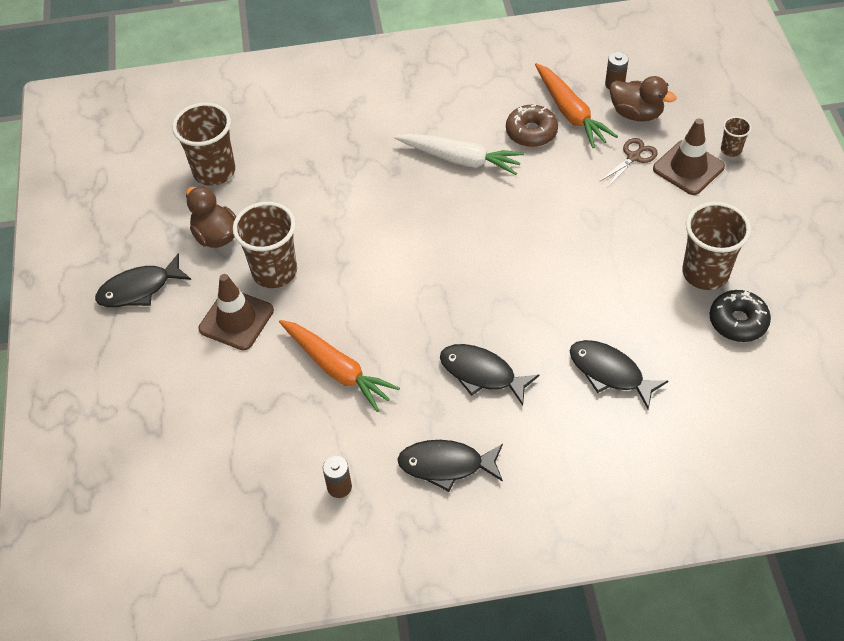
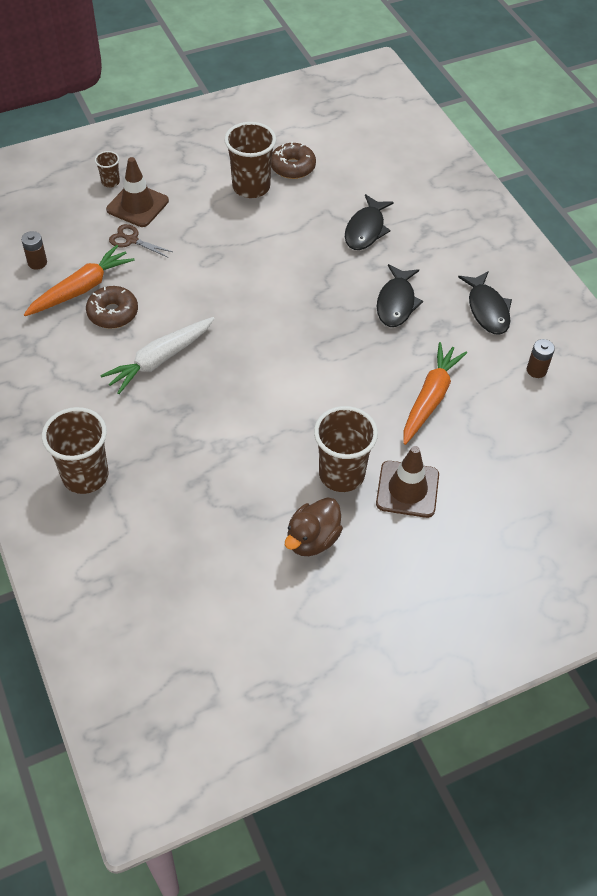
camera: 110 degrees left, 0 degrees up
(139, 289) = (402, 588): black fish -> none
(214, 171) = (224, 570): brown cup -> brown cup (85, 476)
(460, 159) = (160, 359): white carrot -> white carrot turned 135 degrees counterclockwise
(636, 113) = (75, 244): brown duck -> none
(738, 321) = (292, 167): black donut -> brown donut

